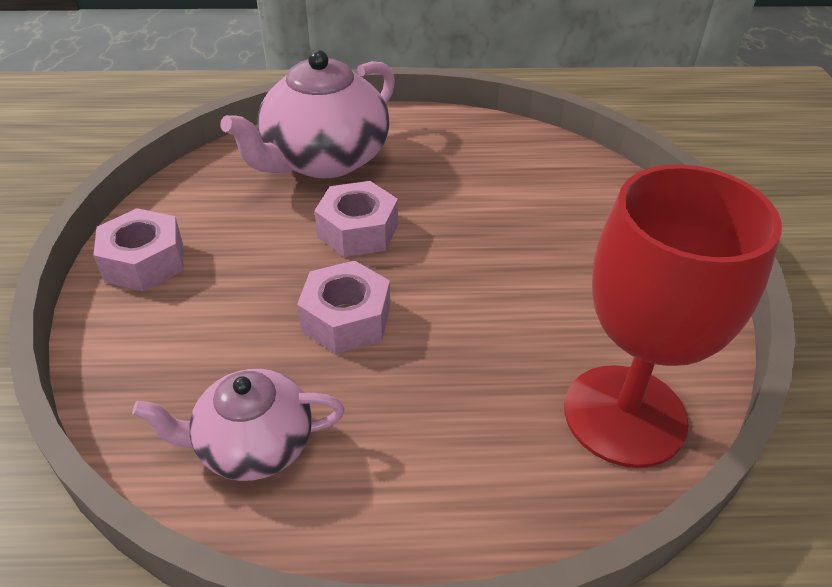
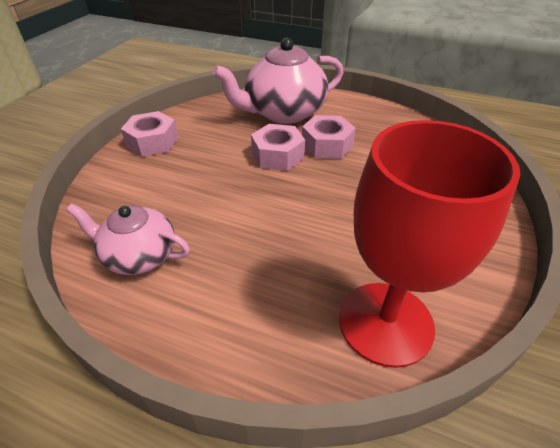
camera: 25 degrees right, 0 degrees up
(346, 319) = (238, 202): pink nut -> pink nut (327, 145)

